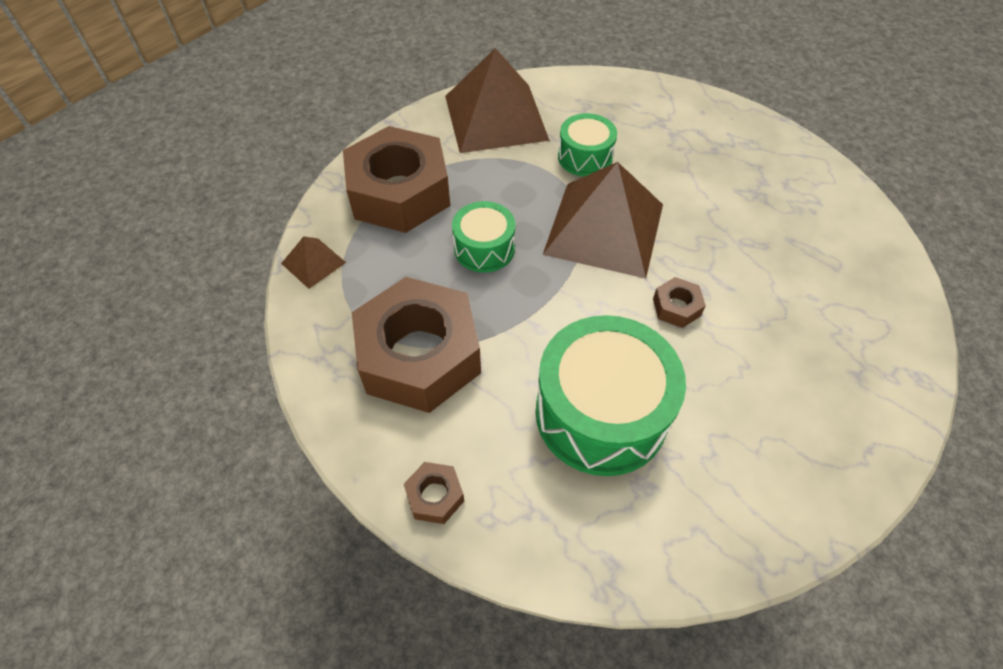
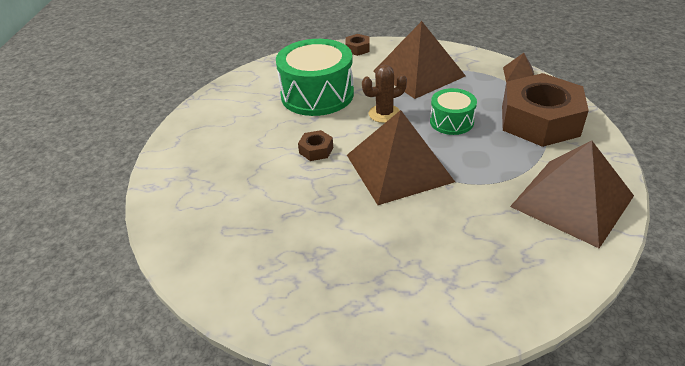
camera: 145 degrees right, 15 degrees down
(419, 355) = (419, 73): brown nut -> brown pyramid
(545, 311) = (384, 114): none -> brown cactus
(585, 157) = (468, 208): green drum -> none

